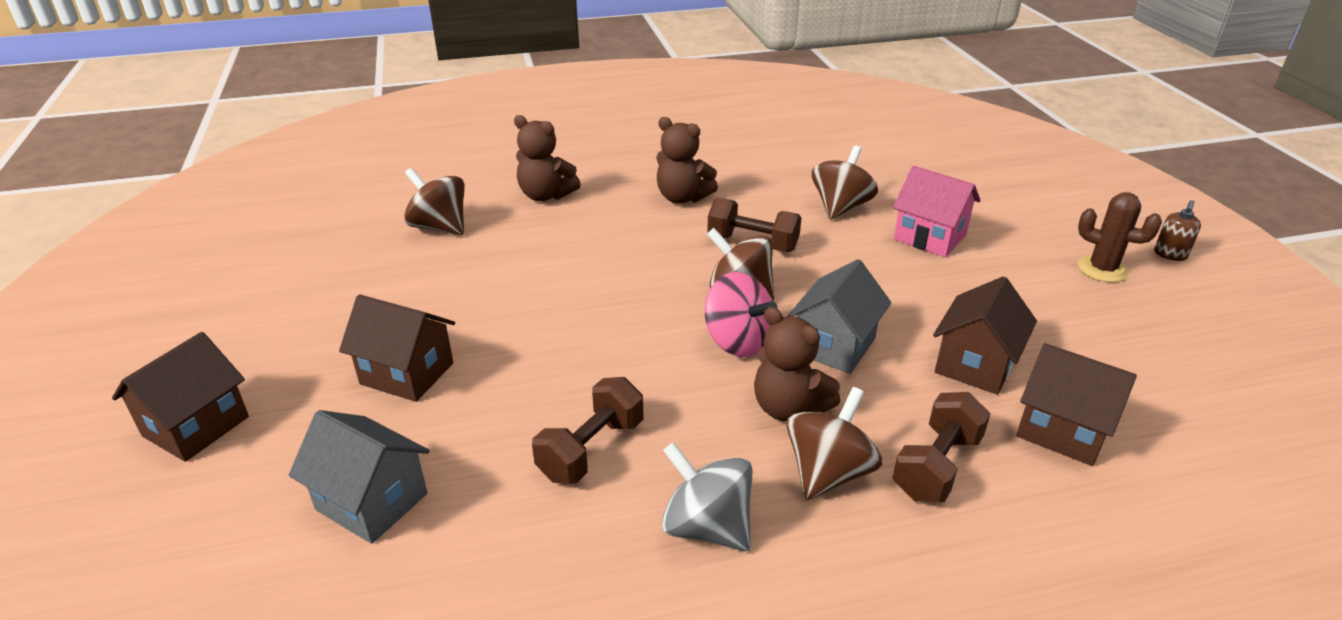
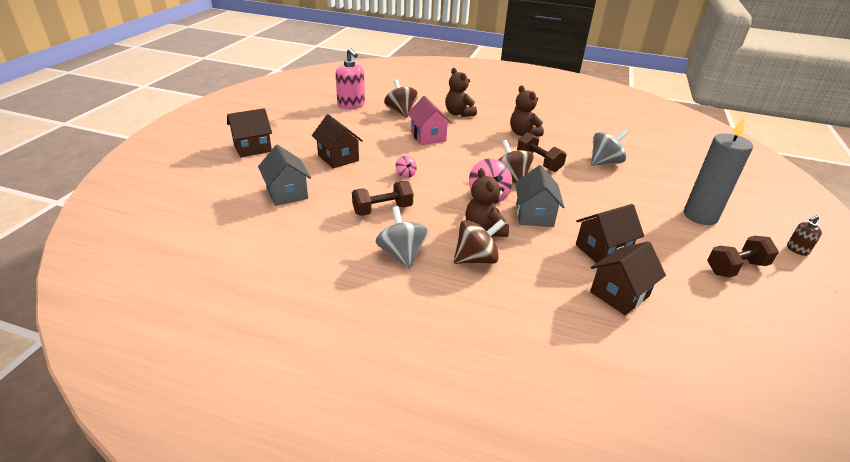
camera: 30 degrees right, 0 degrees up
(329, 245) = (351, 105): none -> pink soap dispenser
(565, 356) = (405, 174): none -> pink spinning top
(834, 346) = (534, 215): grey house -> grey house turned 60 degrees counterclockwise
(840, 207) = (604, 162): brown spinning top -> grey spinning top
(930, 237) = (642, 191): pink house -> pink house (428, 137)
(936, 466) = (532, 279): brown dumbbell -> brown dumbbell (736, 268)
(1031, 249) = (700, 216): none -> grey candle
(1062, 430) = (619, 294): brown house -> brown house turned 75 degrees clockwise
(1102, 269) = (737, 240): brown cactus -> none

